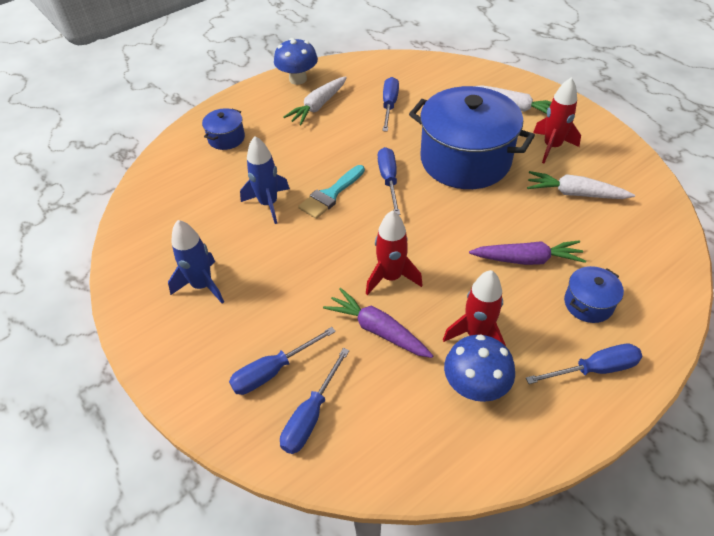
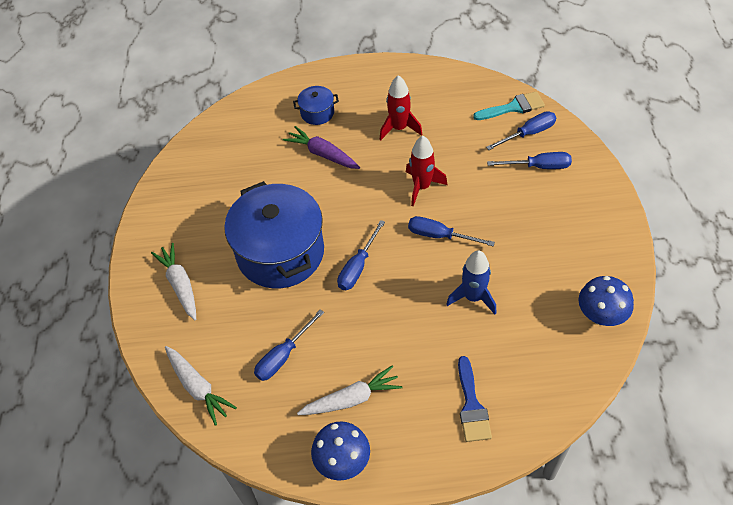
camera: 145 degrees left, 5 degrees up
(202, 285) = (562, 248): blue rocket -> none
(226, 138) = (471, 406): blue pot -> blue brush
(330, 195) = (415, 278): turquoise brush -> turquoise brush (513, 107)
(377, 330) = (456, 159): purple carrot -> none
(475, 386) = (425, 105): blue mushroom -> blue mushroom (600, 315)
(551, 147) = (203, 227): red rocket -> none
(574, 193) = (237, 181): white carrot -> white carrot (198, 387)
(594, 369) = (353, 84): blue screwdriver -> blue screwdriver (439, 236)

